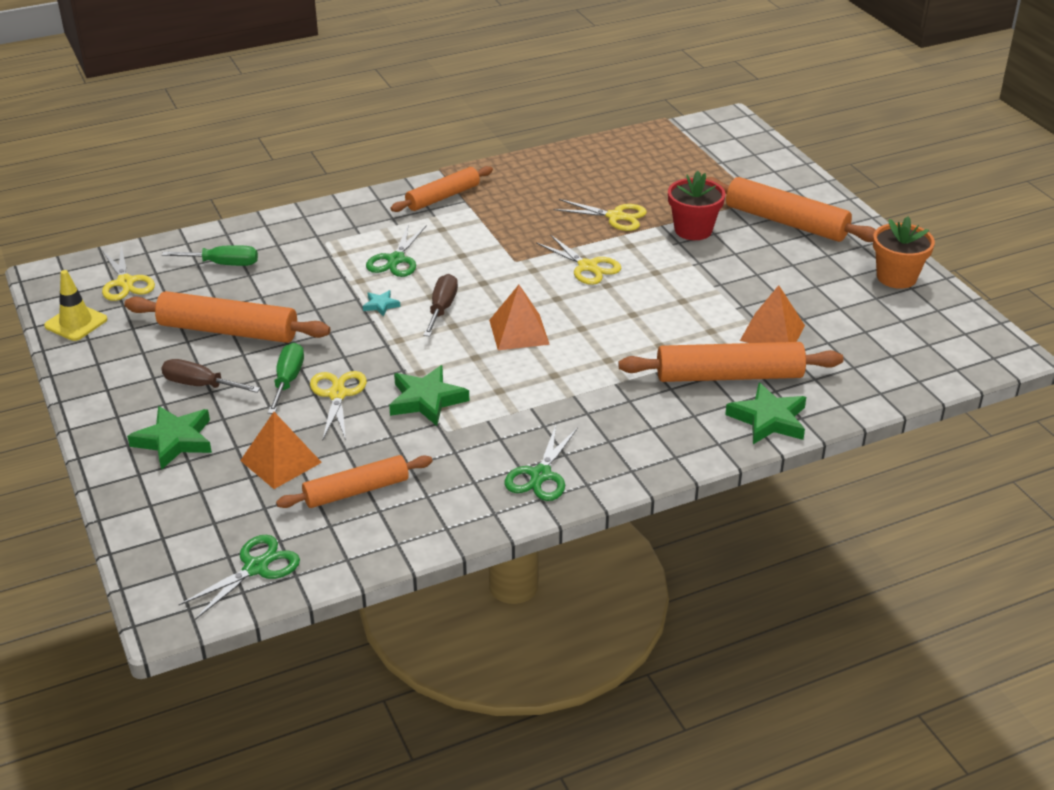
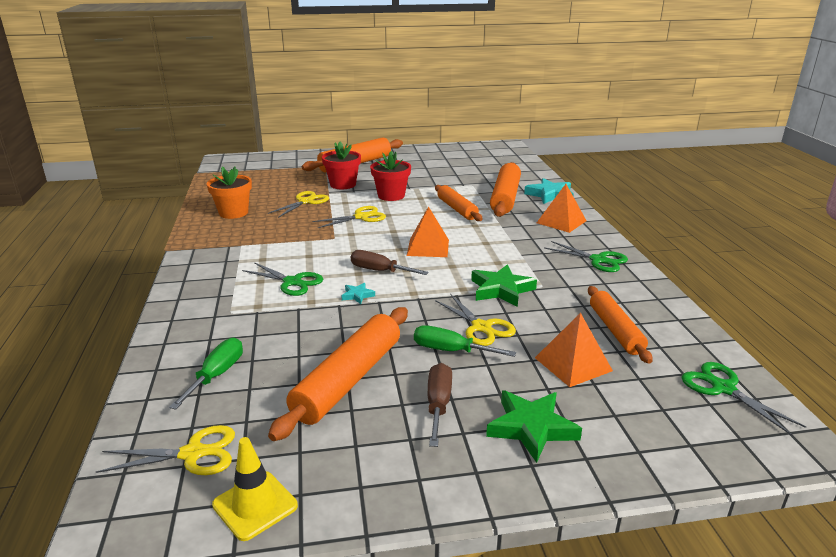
camera: 75 degrees left, 10 degrees down
(200, 385) = (438, 404): brown screwdriver -> brown screwdriver turned 150 degrees clockwise
(337, 394) = (481, 327): yellow scissors -> yellow scissors turned 135 degrees counterclockwise
(442, 197) = (213, 253): orange rolling pin -> orange rolling pin (456, 209)
(675, 276) = (391, 196): none -> red flower pot
(768, 419) = (550, 195): green star -> turquoise star
(772, 333) = (467, 182): orange pyramid -> orange pyramid (561, 222)
(896, 277) = (429, 152): orange flower pot -> orange flower pot (233, 213)

